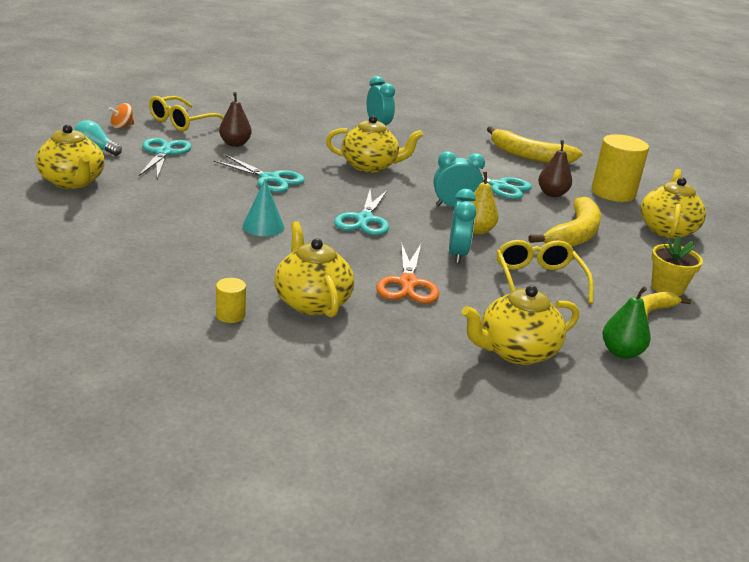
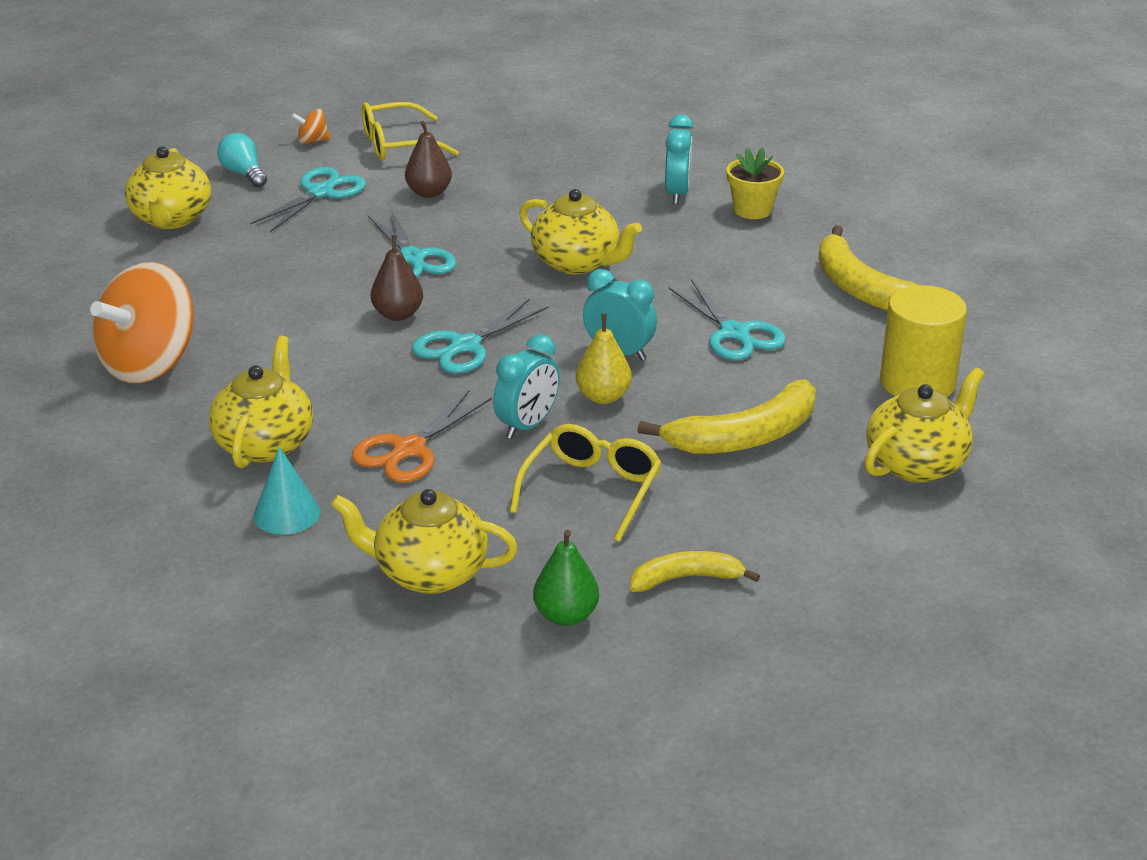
camera: 35 degrees right, 5 degrees up
(166, 271) = (150, 364): none -> orange spinning top
(230, 315) = (159, 436): yellow cylinder -> none
(263, 226) = (324, 328): turquoise cone -> turquoise cone (287, 513)
(552, 194) = (806, 363): brown pear -> brown pear (398, 314)
(667, 288) = (771, 551): yellow flower pot -> yellow flower pot (752, 210)

